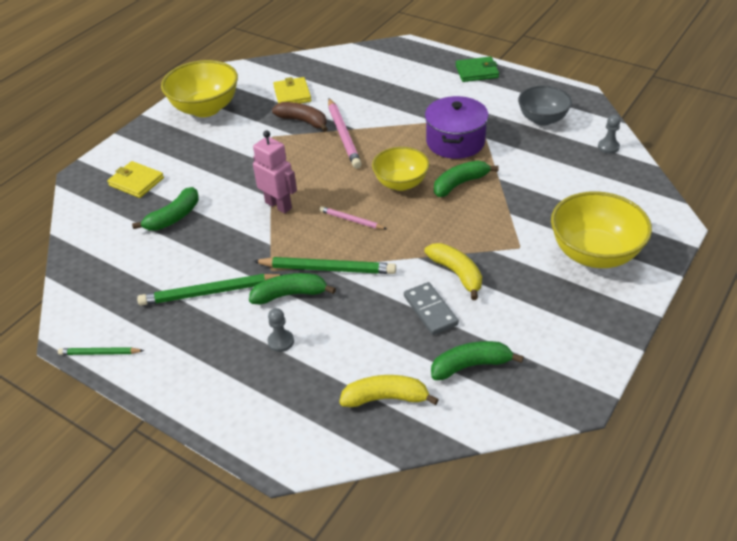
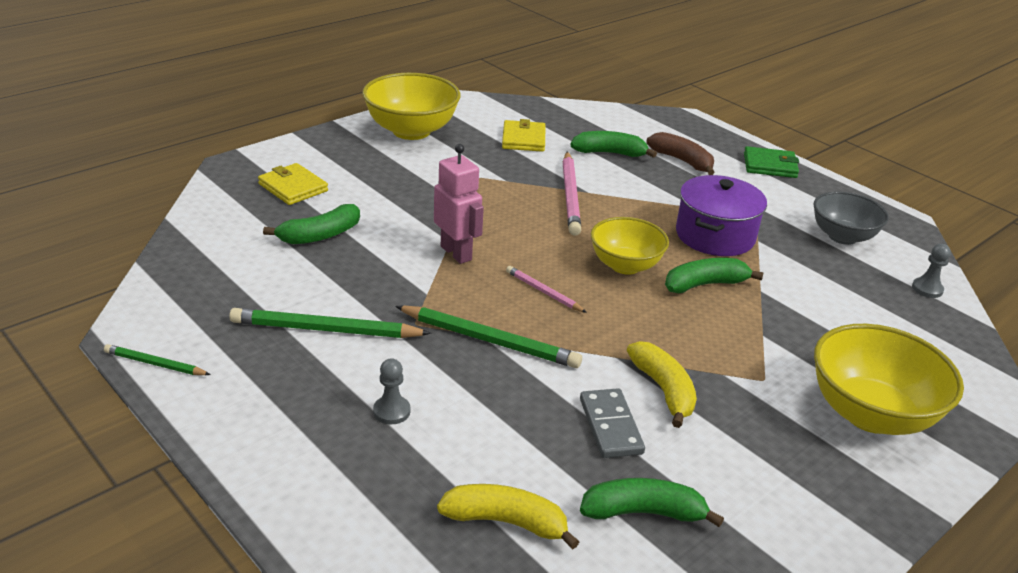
camera: 10 degrees right, 10 degrees down
(290, 294) = (428, 358): green banana -> green banana (610, 153)
(303, 121) = (525, 170): brown banana -> brown banana (682, 161)

